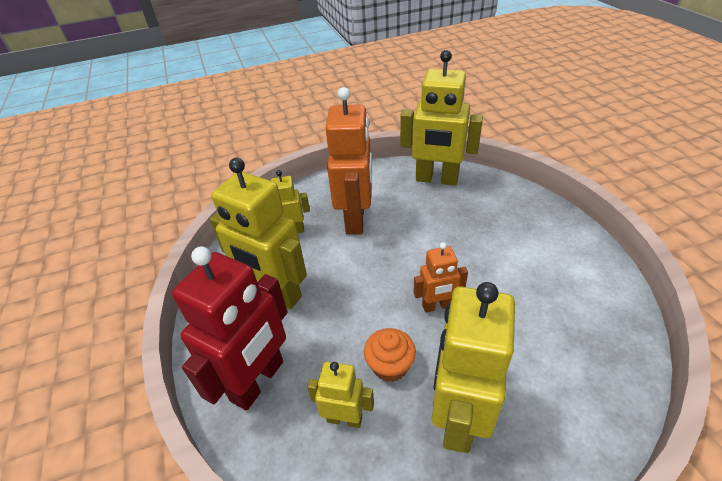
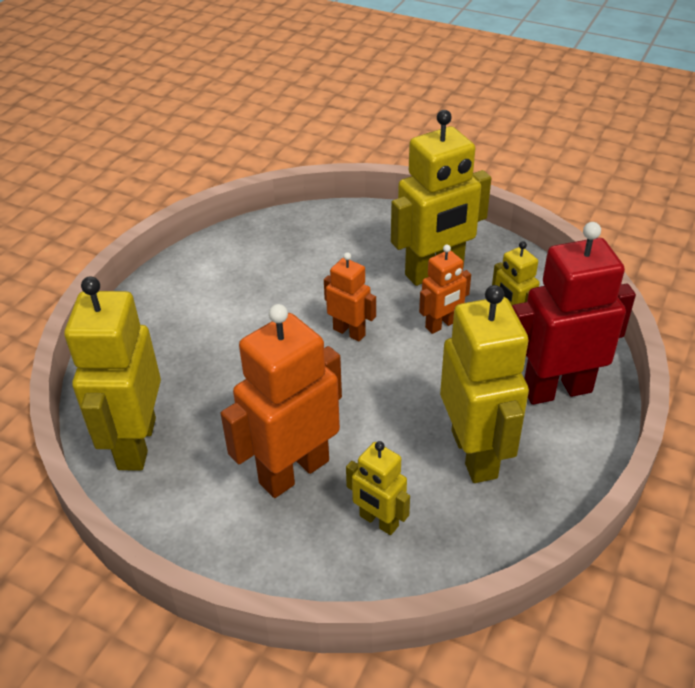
camera: 135 degrees left, 0 degrees up
(390, 366) = (441, 325): orange cupcake -> orange robot
(436, 179) = (136, 443): yellow robot -> yellow robot turned 150 degrees counterclockwise

